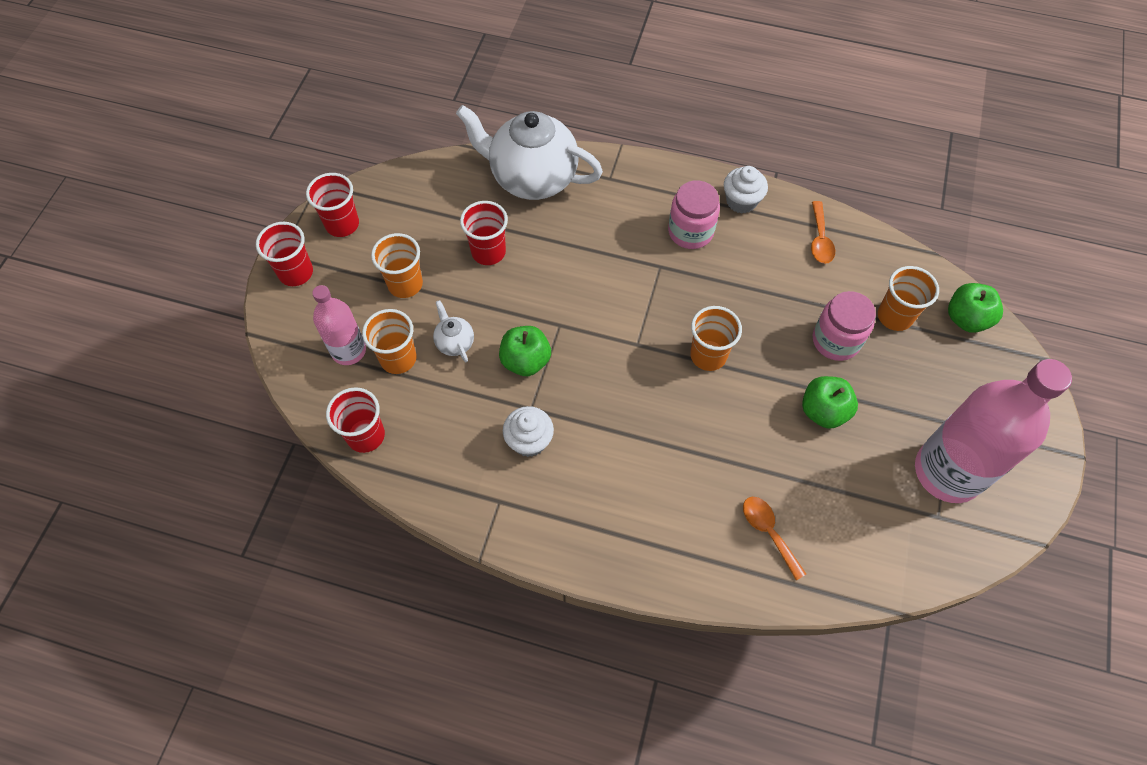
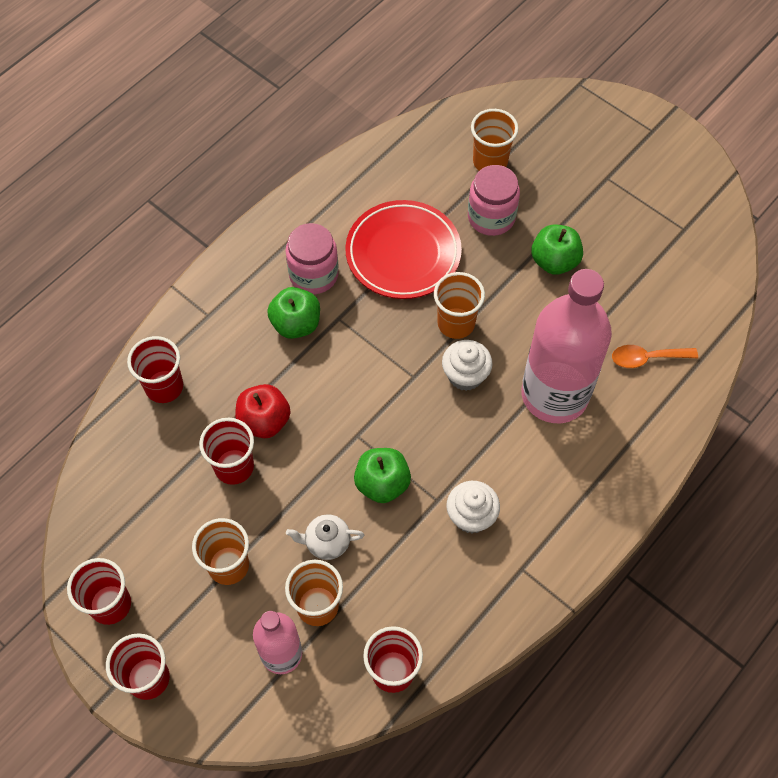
camera: 65 degrees left, 0 degrees up
(532, 178) = (164, 387): white teapot -> red cup
(538, 255) = (264, 421): none -> red apple
(741, 201) = (303, 216): white cupcake -> white cupcake (465, 375)
(752, 287) = (403, 253): none -> red plate
(820, 239) = (381, 176): orange spoon -> none
(947, 472) = (649, 202): pink bottle -> pink bottle (554, 394)
(966, 319) = (518, 113): green apple -> green apple (296, 324)

